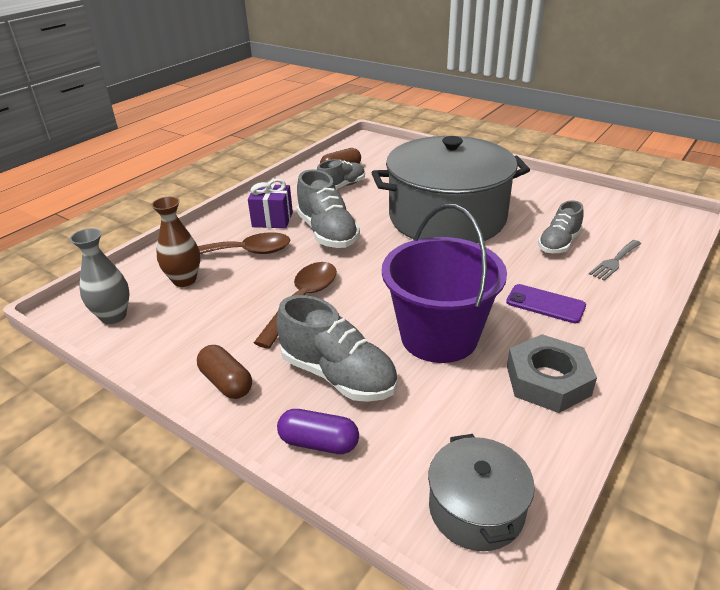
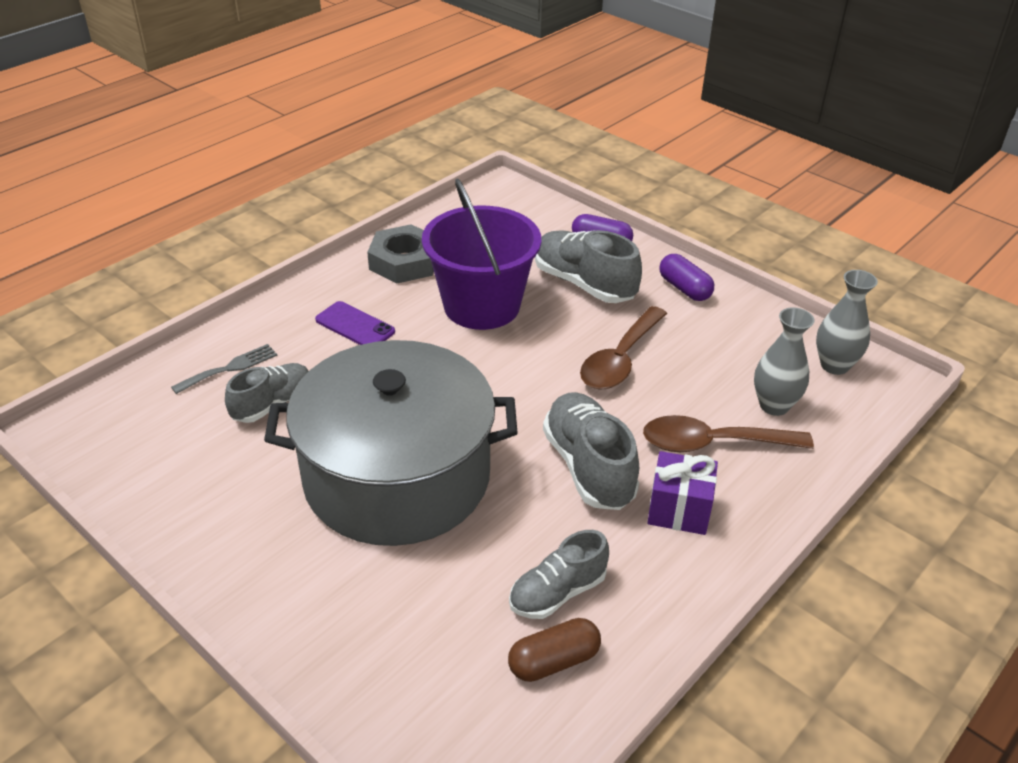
camera: 175 degrees left, 5 degrees up
(184, 280) = (774, 405): brown vase -> grey vase
(226, 382) = (684, 288): brown capsule -> purple capsule
(476, 508) = (500, 203): grey pot -> none

